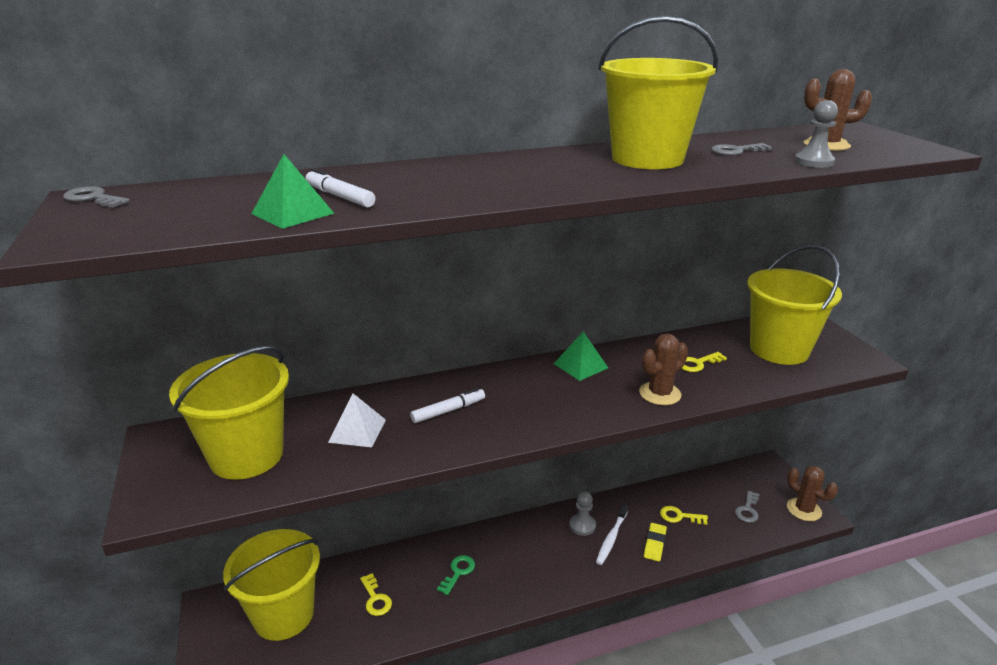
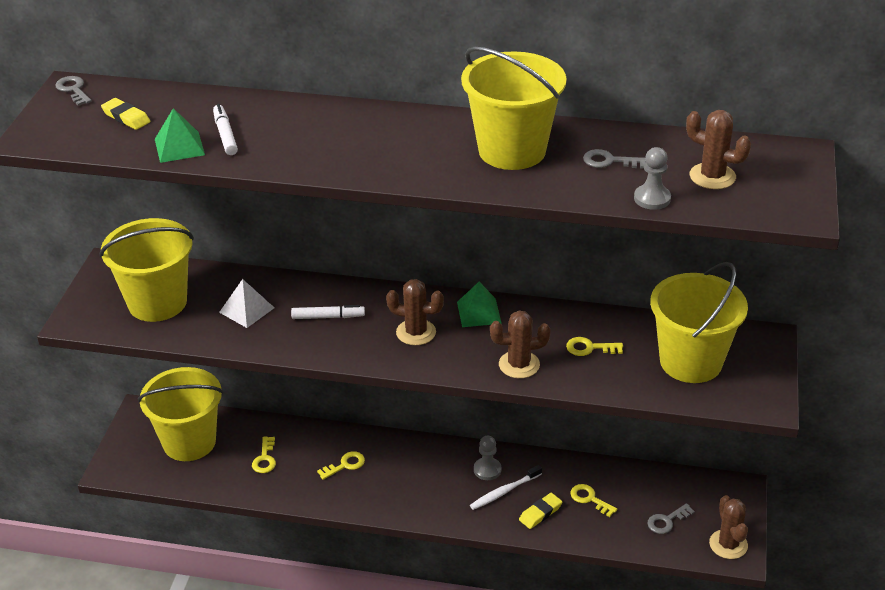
camera: 30 degrees right, 10 degrees up
(192, 205) = (126, 117): none -> yellow eraser
(458, 572) = (345, 465): green key -> yellow key
(544, 397) = (416, 332): none -> brown cactus

